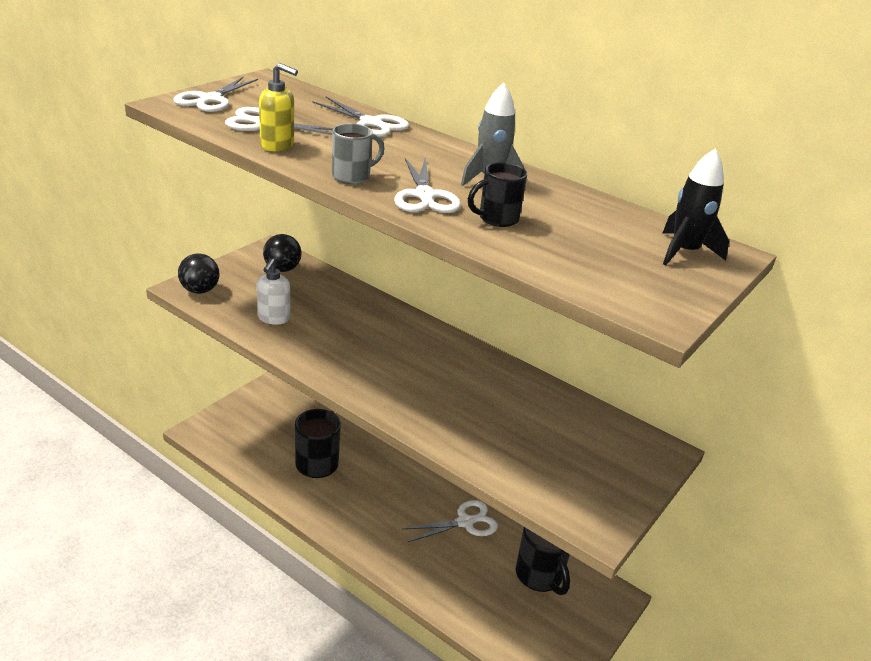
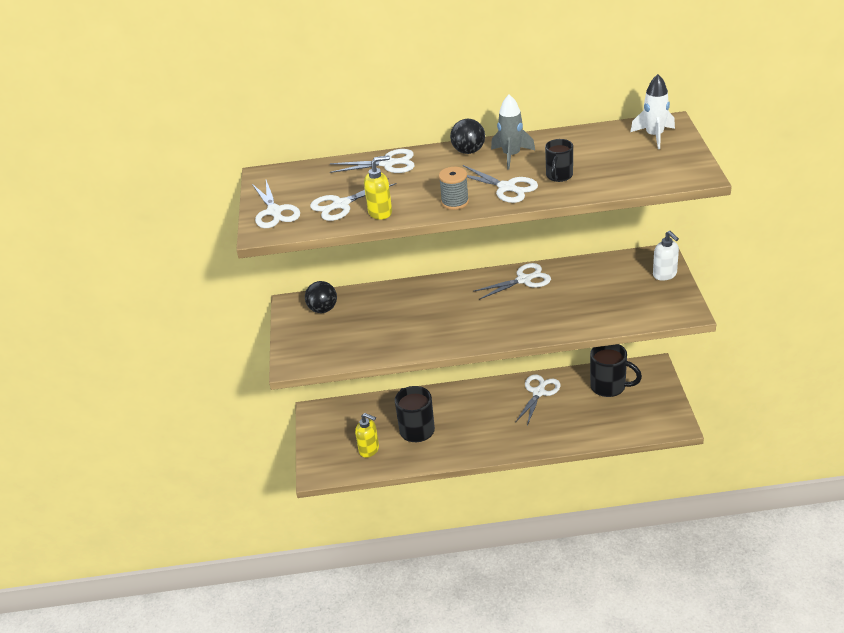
camera: 35 degrees left, 5 degrees up
(200, 290) = (303, 358): black ball -> black ball (468, 151)
(260, 447) = (369, 450): none -> yellow soap dispenser
(273, 318) = (375, 339): white soap dispenser -> white soap dispenser (665, 274)
(352, 177) = (455, 202): grey mug -> grey spool
(482, 368) = (524, 280): none -> white scissors
(684, 252) = (654, 136): black rocket -> white rocket

